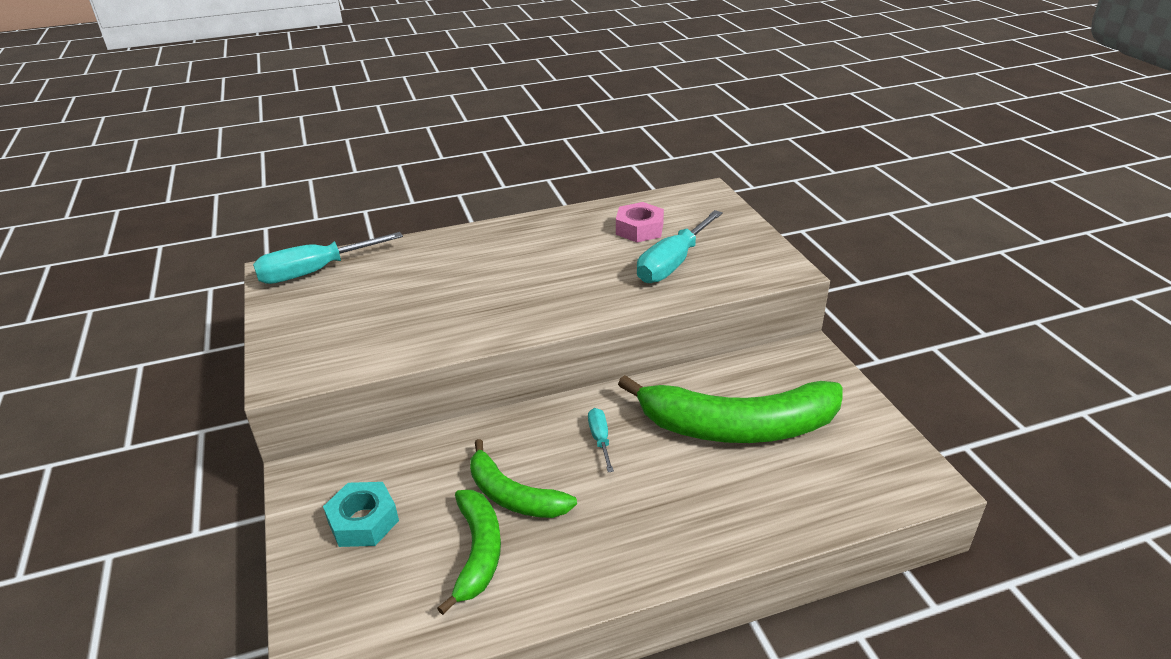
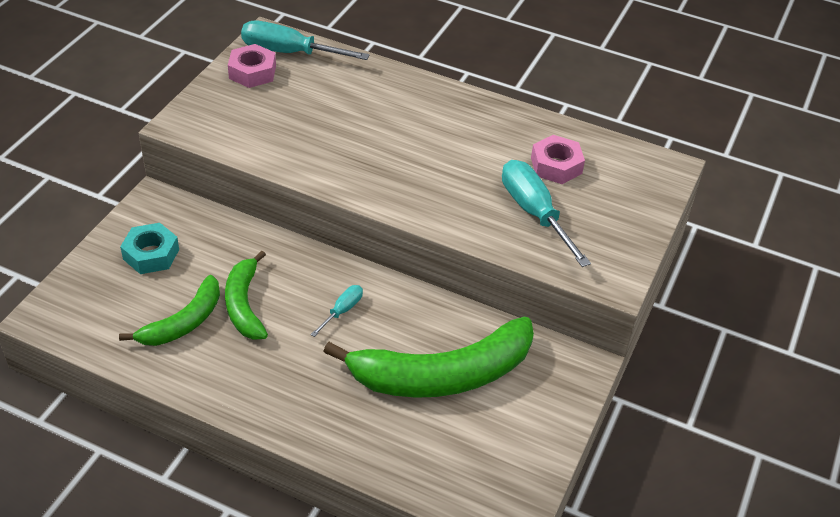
camera: 40 degrees right, 10 degrees up
(300, 302) = (252, 72): none -> pink nut
(673, 263) = (534, 213): turquoise screwdriver -> turquoise screwdriver turned 75 degrees clockwise
(737, 426) = (442, 374): green banana -> green banana turned 60 degrees counterclockwise

